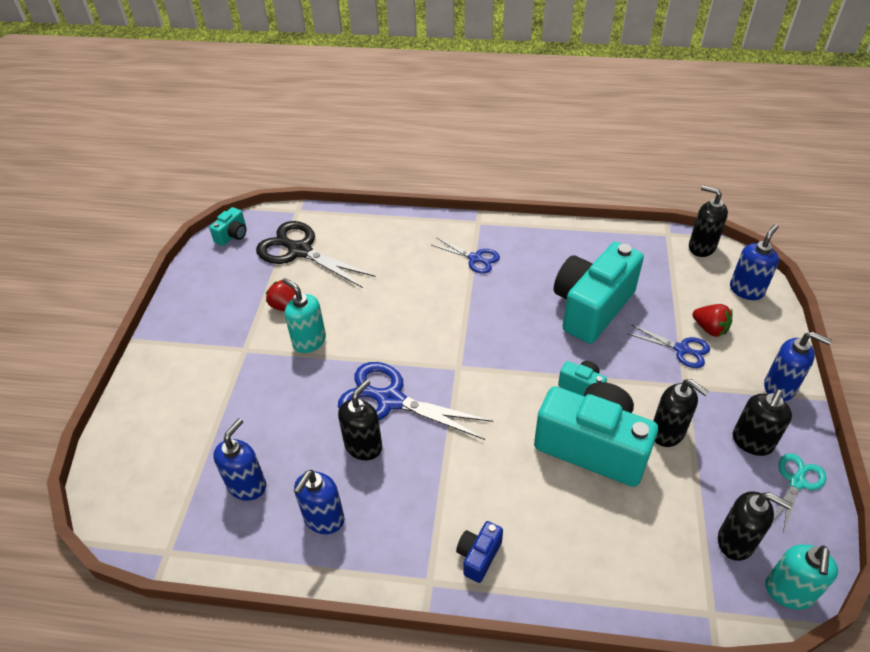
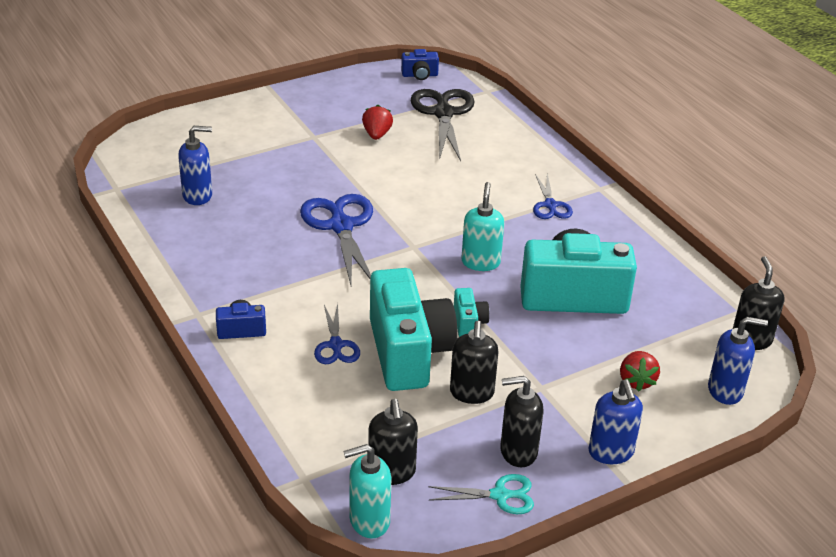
camera: 50 degrees right, 10 degrees down
(232, 235) = (419, 75): turquoise camera -> blue camera
(309, 341) = (355, 162): turquoise soap dispenser -> turquoise soap dispenser (480, 262)
(323, 519) = (203, 242): blue soap dispenser -> none
(363, 446) = (284, 232): black soap dispenser -> none
(681, 349) = (586, 370): blue scissors -> blue scissors (336, 345)

